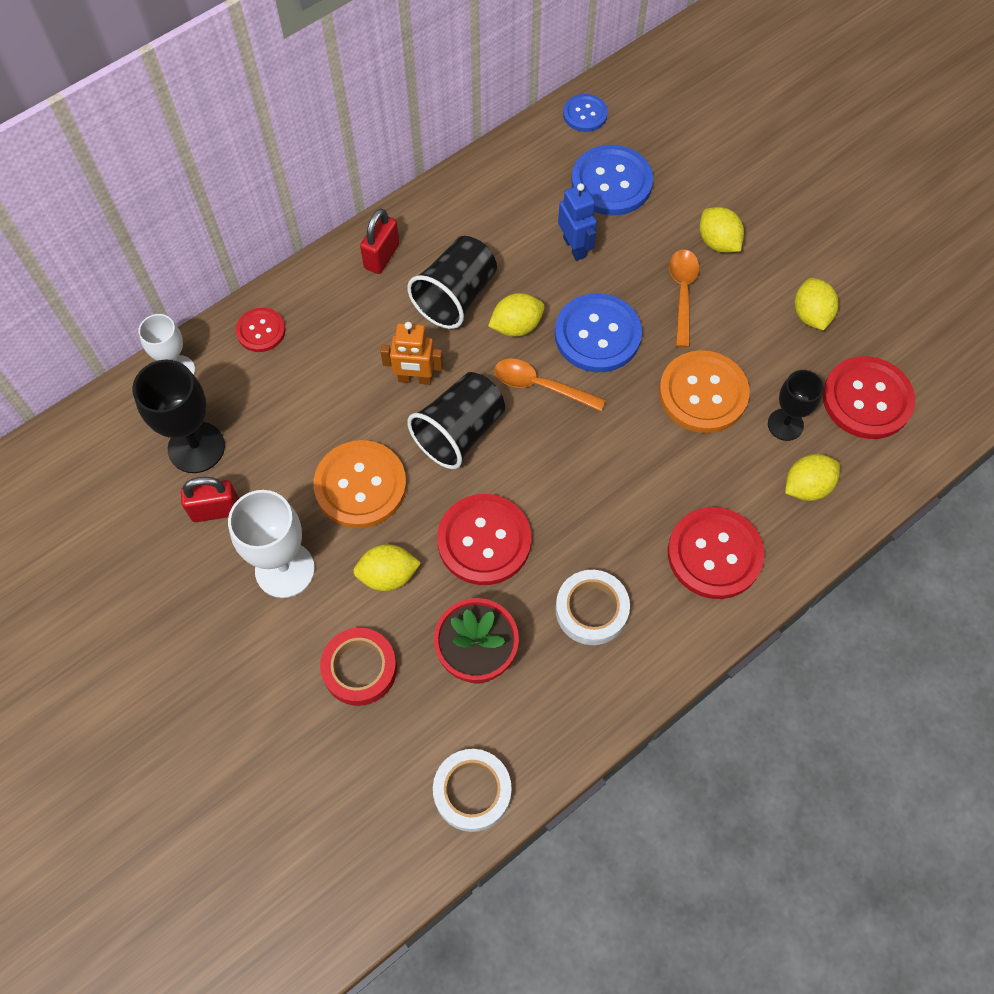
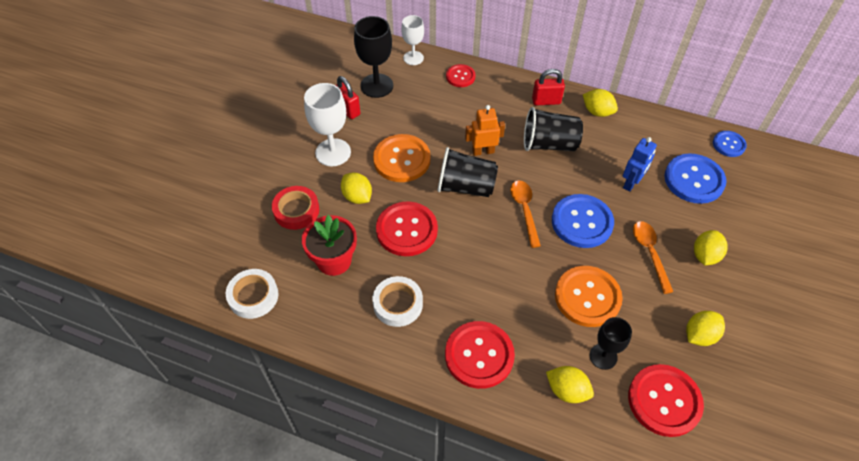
camera: 60 degrees right, 10 degrees down
(415, 379) = (483, 151): orange robot -> orange robot turned 105 degrees clockwise
(516, 326) = (554, 180): yellow lemon -> yellow lemon (597, 112)
(682, 293) = (649, 253): orange spoon -> orange spoon turned 75 degrees counterclockwise

